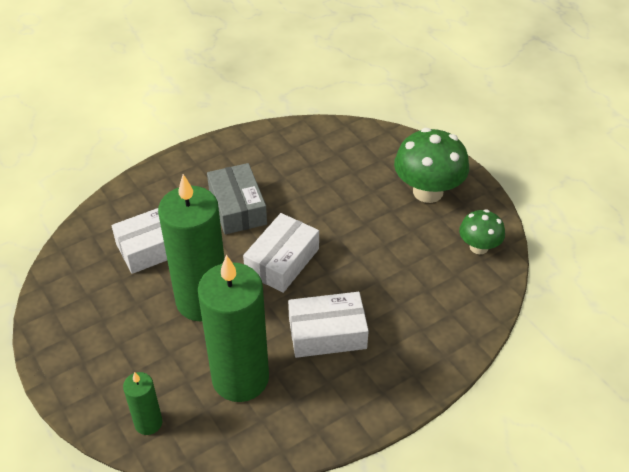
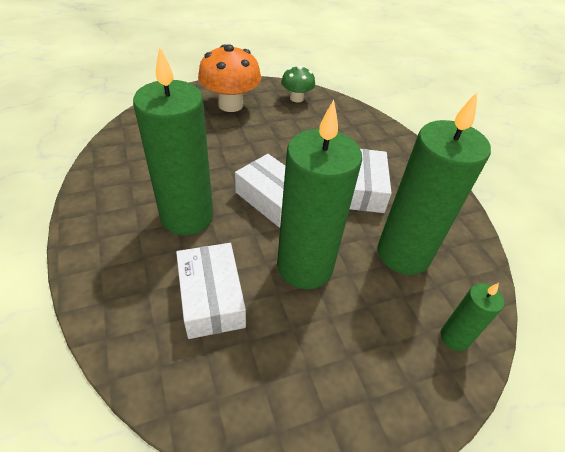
camera: 80 degrees left, 0 degrees up
(237, 207) = (187, 216): grey box -> green candle
(428, 192) = (230, 105): green mushroom -> orange mushroom

